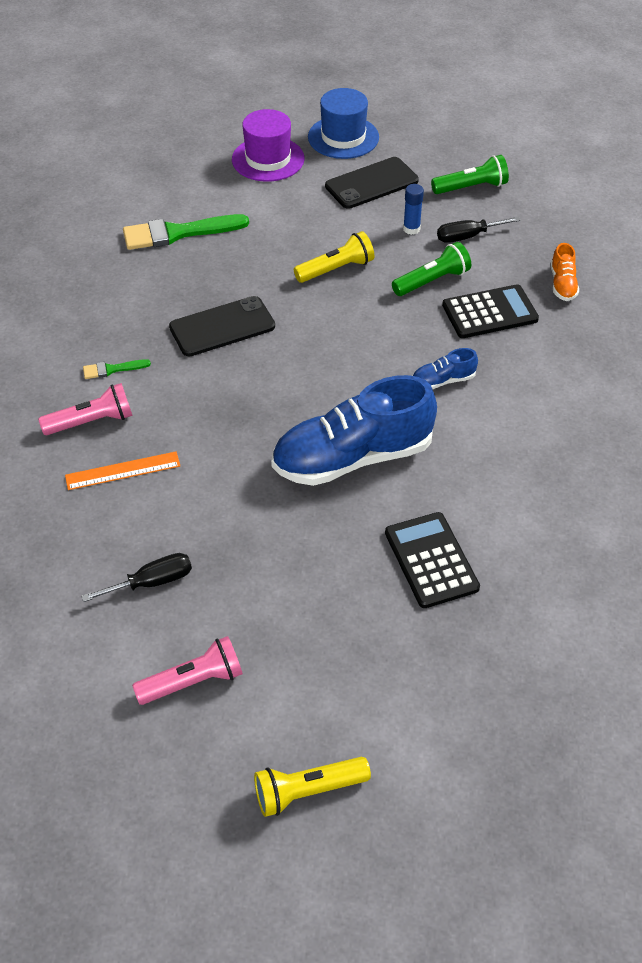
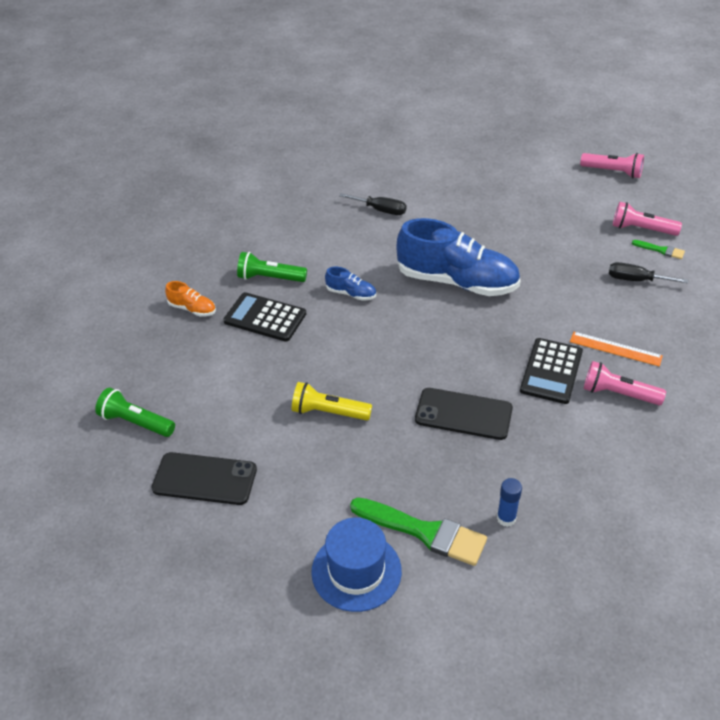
camera: 140 degrees left, 5 degrees down
(112, 369) = (577, 426): green brush -> green brush (661, 250)
(268, 159) = (259, 573): purple hat -> none
(308, 791) = (613, 172): yellow flashlight -> pink flashlight
(343, 137) = (161, 554): blue hat -> blue hat (356, 571)
(411, 229) = (231, 413): blue glue stick -> blue glue stick (506, 518)
(431, 560) = (466, 217): black calculator -> black calculator (551, 371)
(432, 281) = (272, 361): green flashlight -> green flashlight (270, 278)
(467, 236) = (200, 381): black screwdriver -> black screwdriver (381, 210)
(562, 284) = (192, 309): orange shoe -> orange shoe turned 75 degrees clockwise

